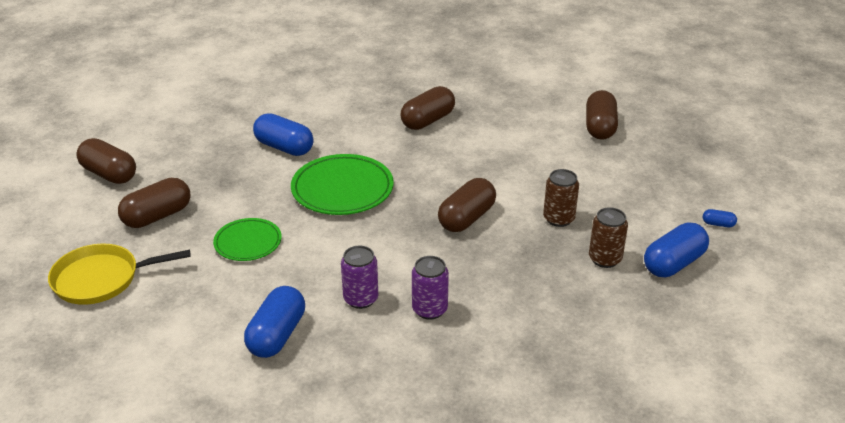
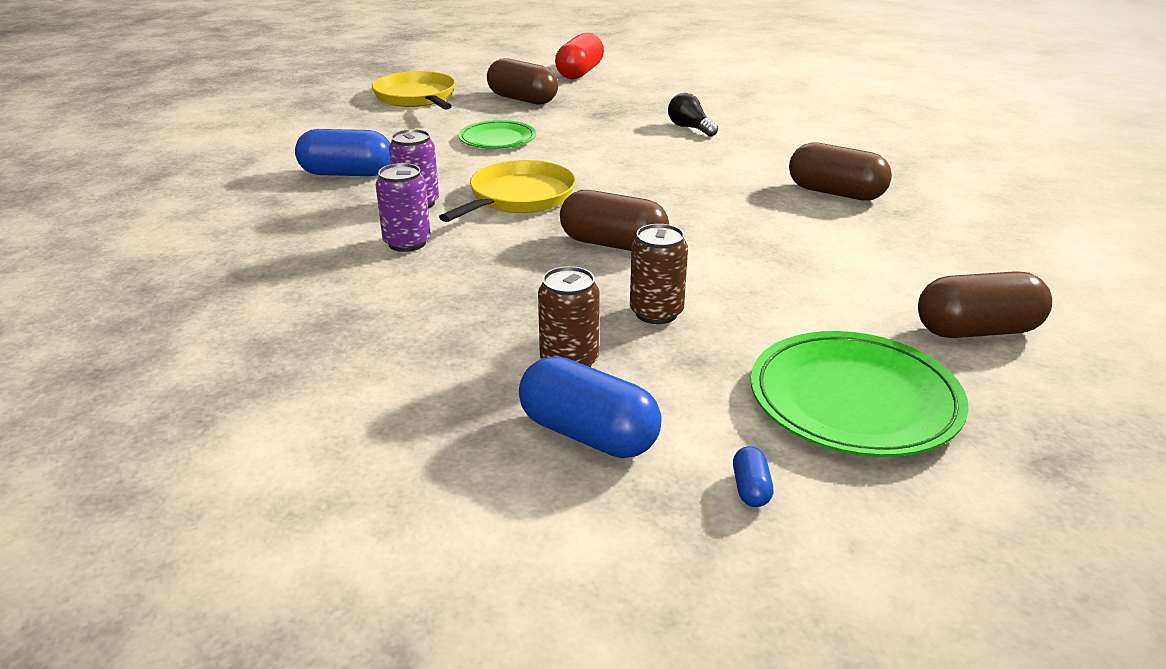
camera: 75 degrees right, 5 degrees down
(109, 174) = (579, 73): brown capsule -> red capsule
(284, 147) = (690, 128): blue capsule -> black light bulb
(342, 189) = (627, 166): green plate -> green plate (854, 401)
(374, 247) = (519, 197): none -> yellow pan

